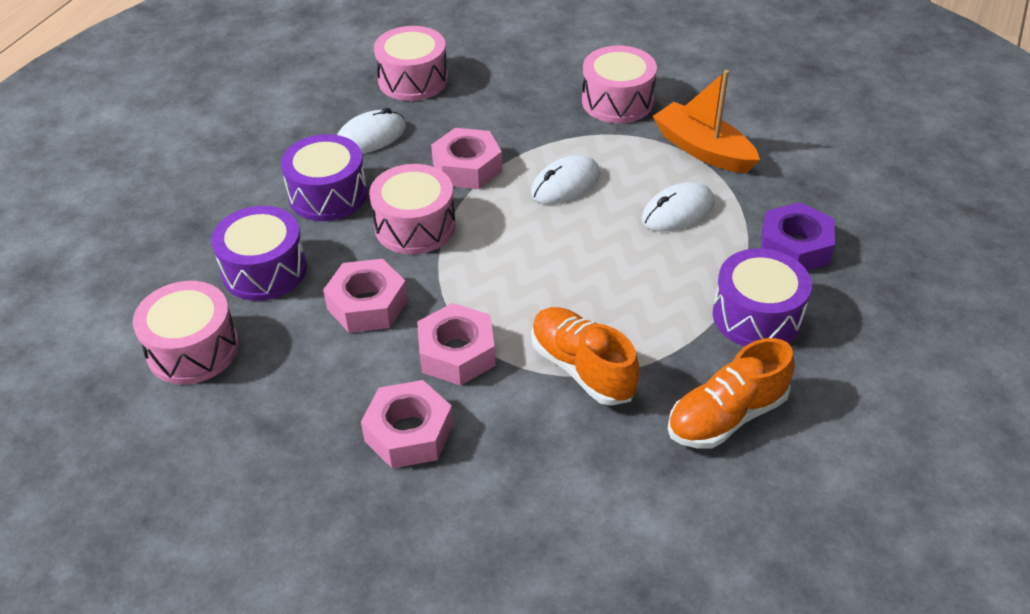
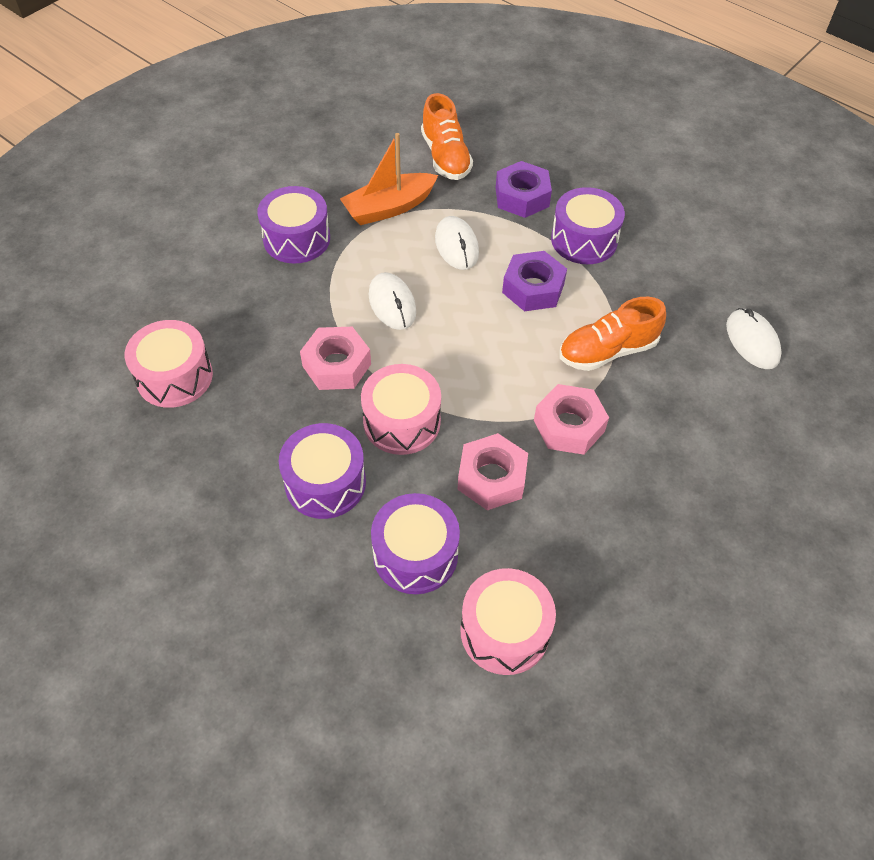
camera: 75 degrees left, 10 degrees up
(371, 137) = (250, 430): white mouse -> white mouse (752, 341)
(409, 433) = (646, 476): pink nut -> none
(617, 101) = (296, 239): pink drum -> purple drum
(648, 285) = (533, 288): none -> purple nut
(727, 416) = (672, 286): orange shoe -> orange shoe (445, 157)

